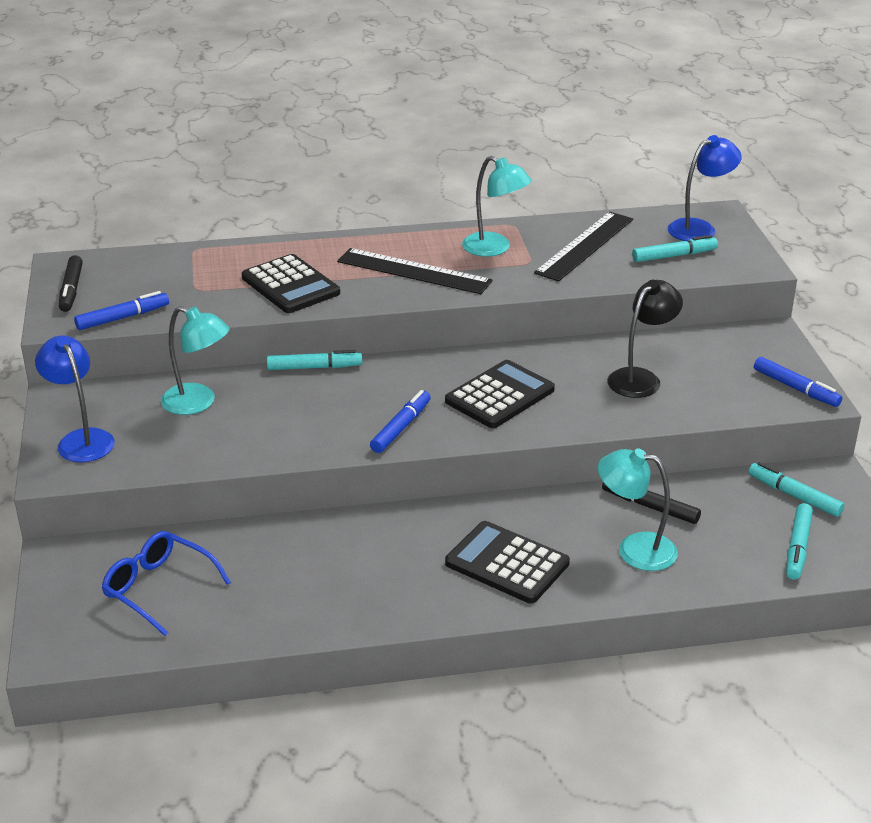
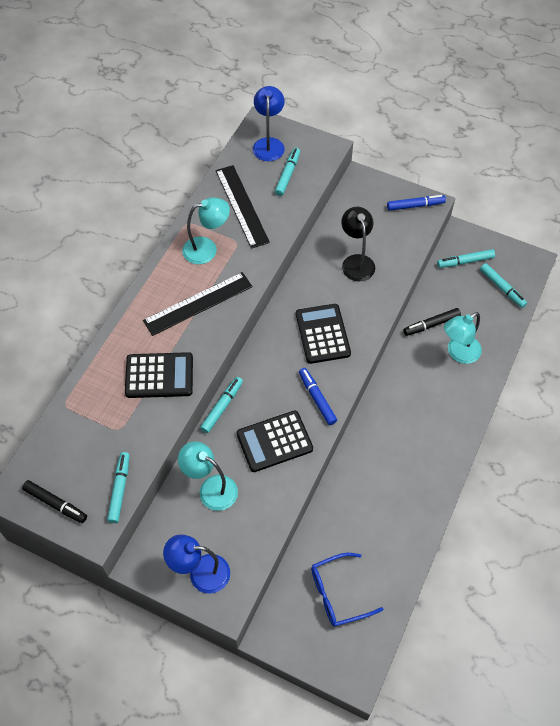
camera: 55 degrees left, 25 degrees up
(123, 318) = (119, 489): blue marker -> turquoise marker
(198, 403) = (211, 488): turquoise lamp -> turquoise lamp turned 120 degrees counterclockwise
(507, 563) = (431, 414): black calculator -> black calculator (274, 441)

